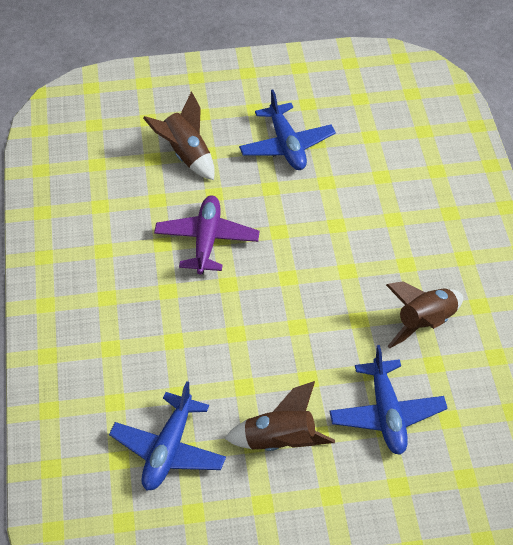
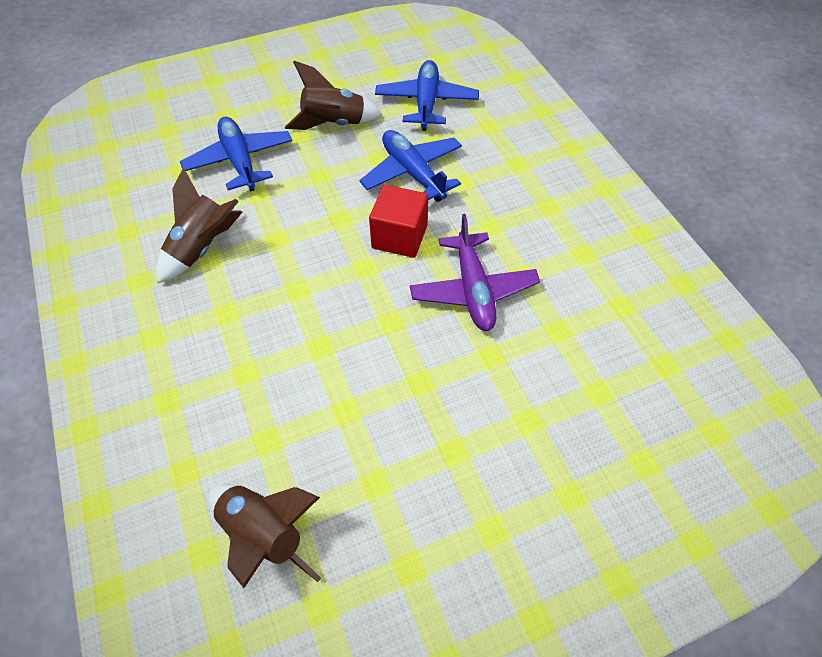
camera: 165 degrees right, 5 degrees up
(186, 155) = (556, 409): brown rocket -> brown rocket (265, 534)
(250, 297) = (399, 237): none -> red cube
(286, 145) = (419, 463): blue plane -> blue plane (413, 173)

